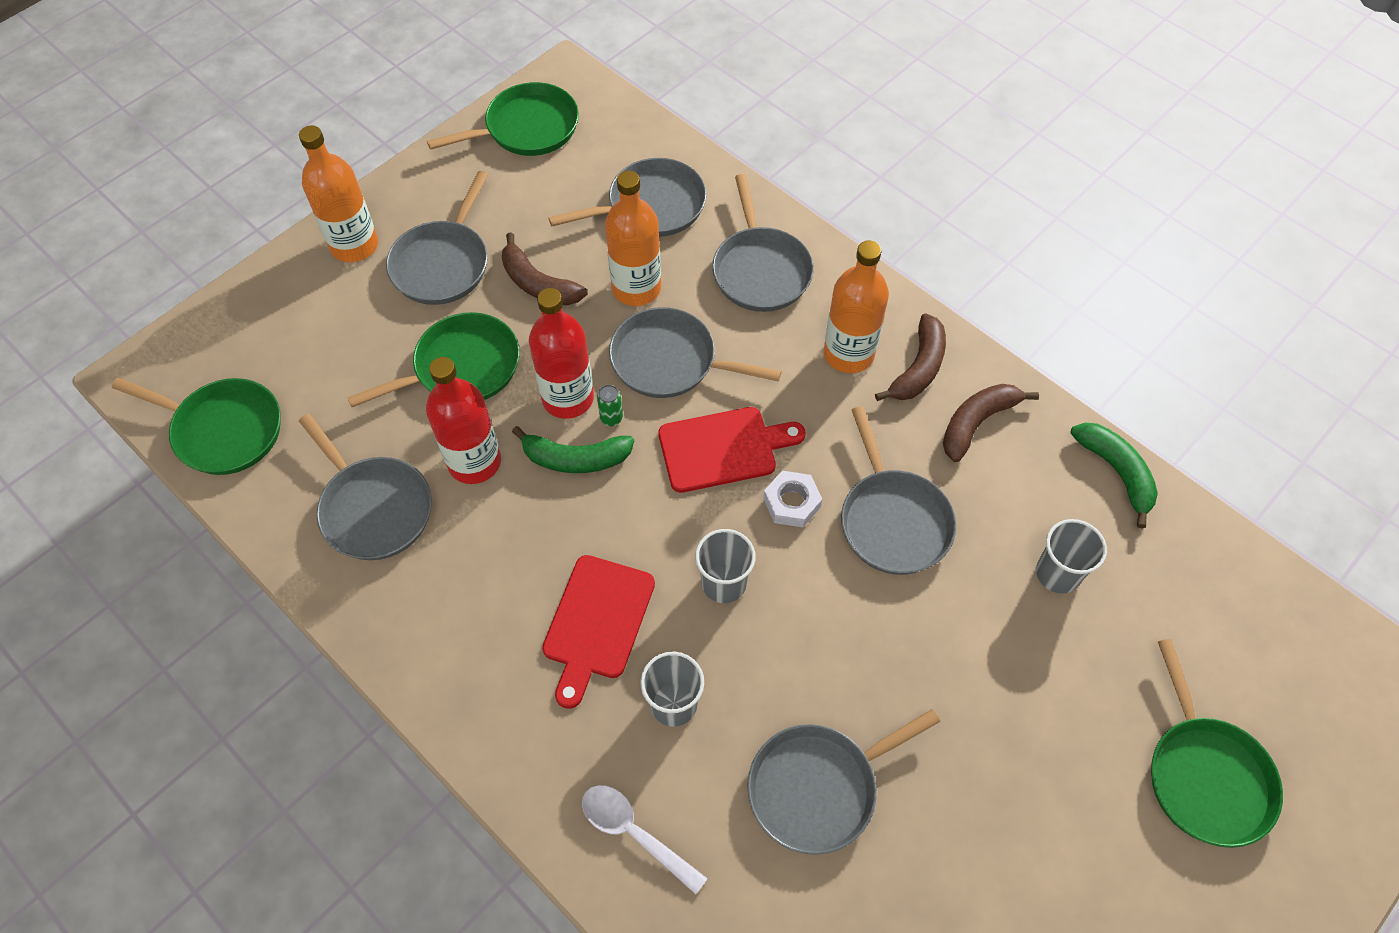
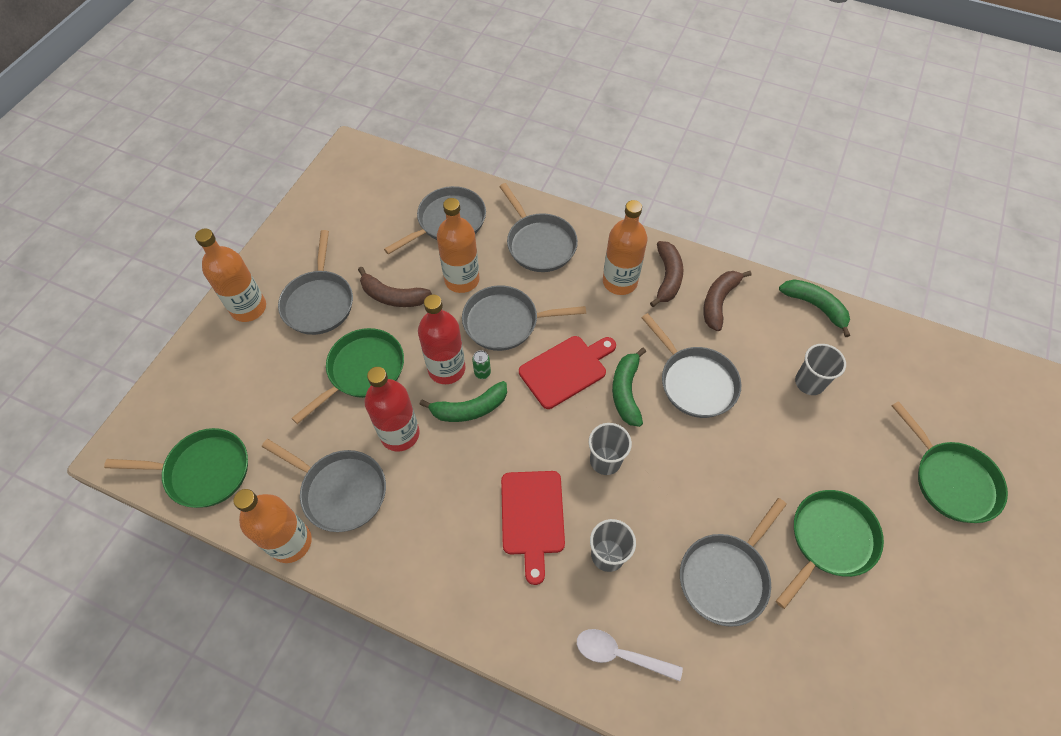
camera: 20 degrees left, 0 degrees up
(290, 550) = (290, 542): none -> orange bottle
(527, 128) = (340, 193): green pan -> green pan (829, 540)
(792, 503) = (626, 391): white nut -> green banana

